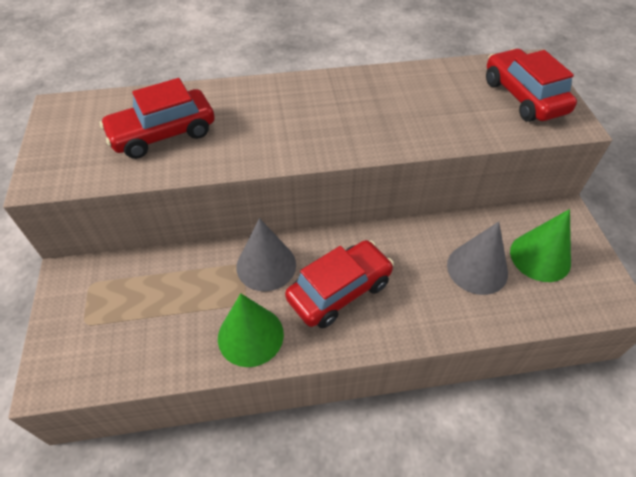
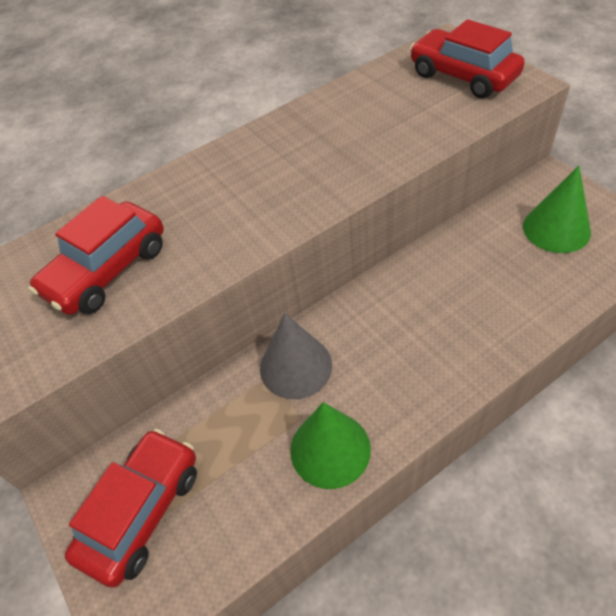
camera: 20 degrees left, 0 degrees up
(339, 291) = (391, 355): red car -> red car (142, 511)
(477, 268) = (508, 267): grey cone -> none

